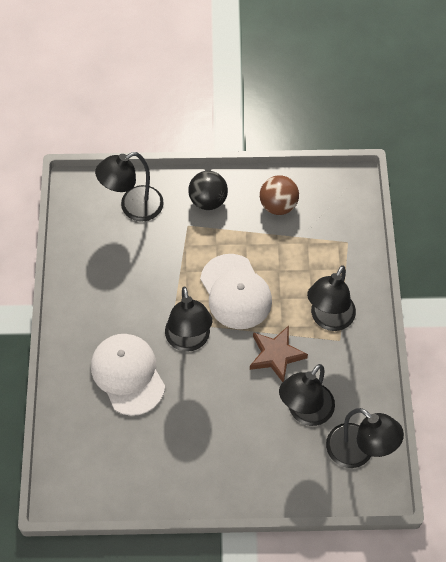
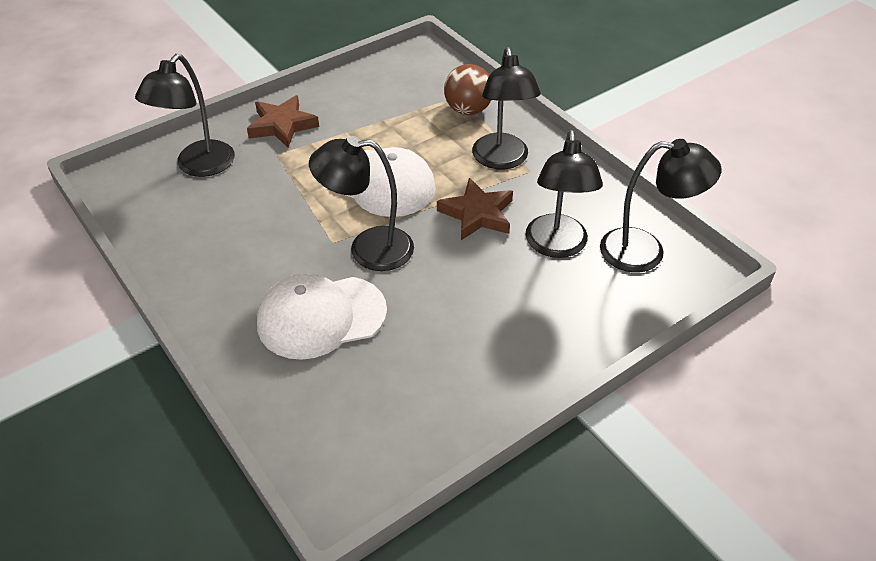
camera: 35 degrees left, 15 degrees down
(128, 374) = (321, 317): white cap -> white cap turned 45 degrees counterclockwise
(189, 340) = (368, 249): black lamp -> black lamp turned 135 degrees clockwise
(208, 200) = (282, 125): black ball -> brown star
(278, 205) = (362, 98): brown ball -> brown ball (468, 110)

